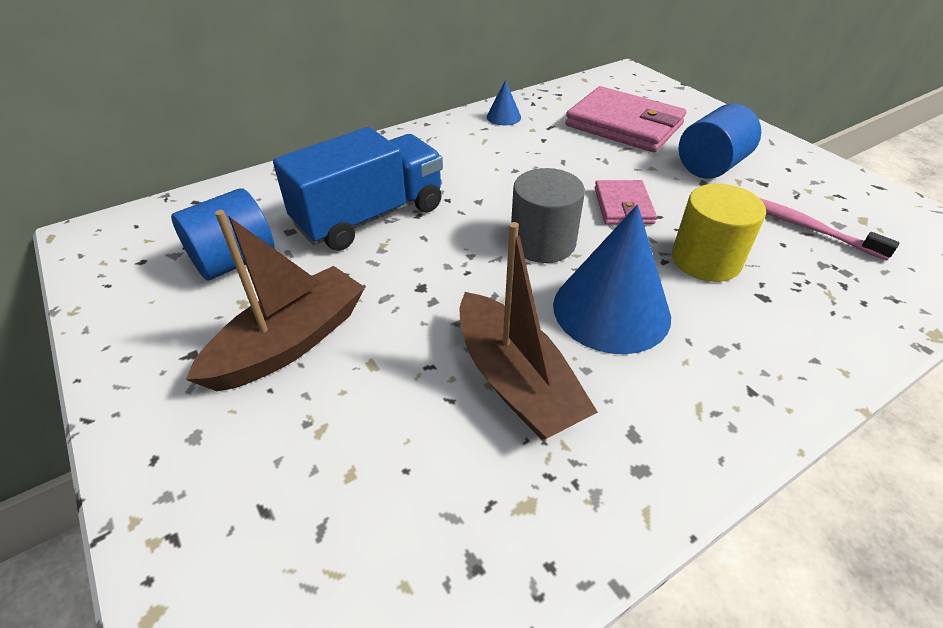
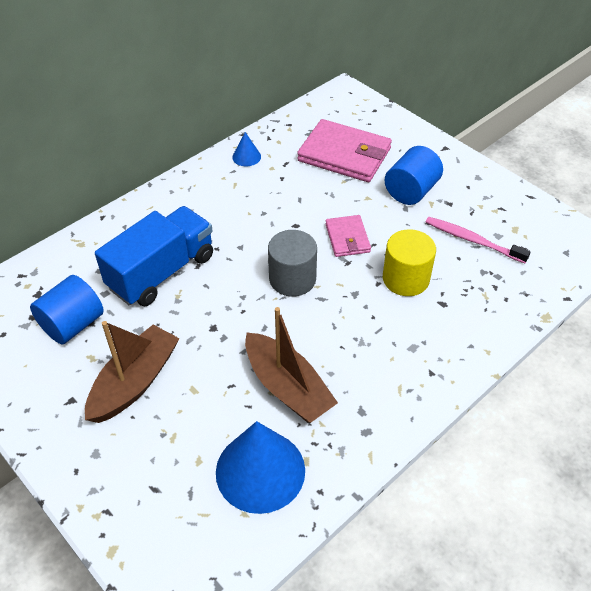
camera: 10 degrees left, 5 degrees up
(611, 310) = (343, 327): blue cone -> blue cone (260, 471)

